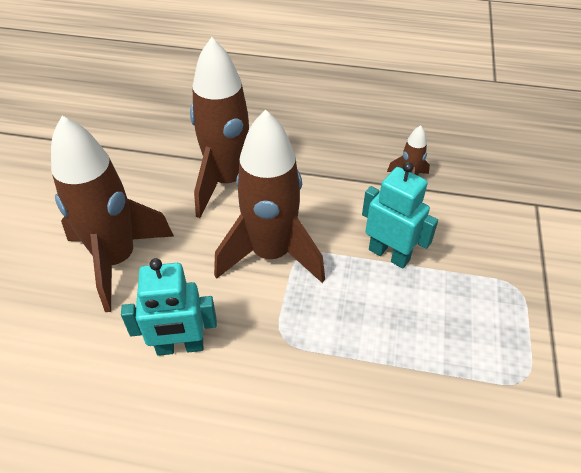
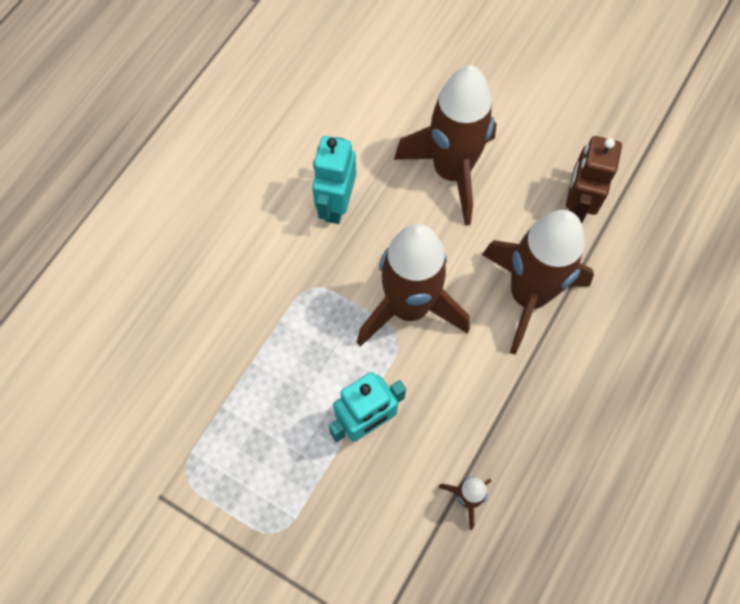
camera: 110 degrees right, 20 degrees up
(133, 170) = (576, 205): none -> brown robot

